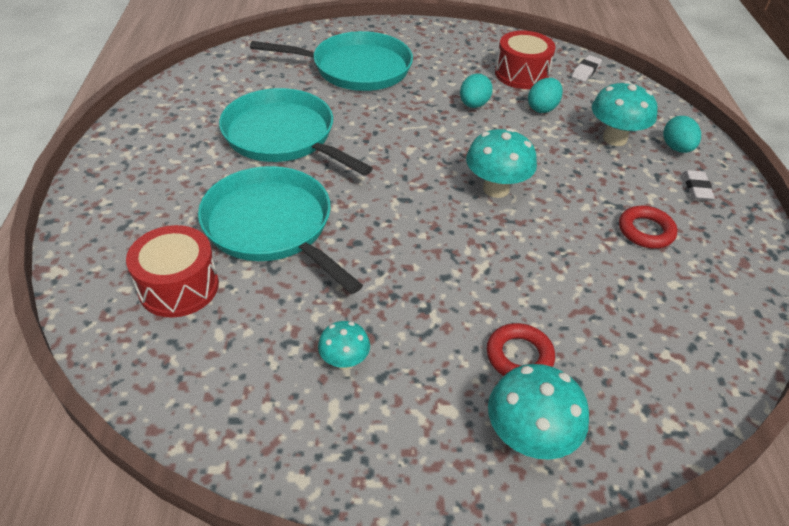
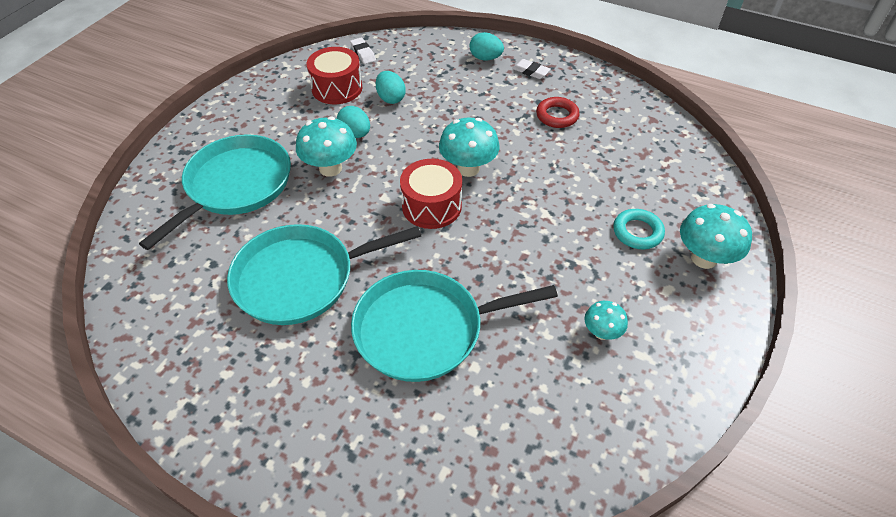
camera: 60 degrees left, 5 degrees up
(179, 287) = (465, 426): red drum -> red drum (431, 206)
(519, 356) = (637, 232): red ring -> turquoise ring
(614, 138) = (454, 80): turquoise mushroom -> turquoise mushroom (330, 168)

